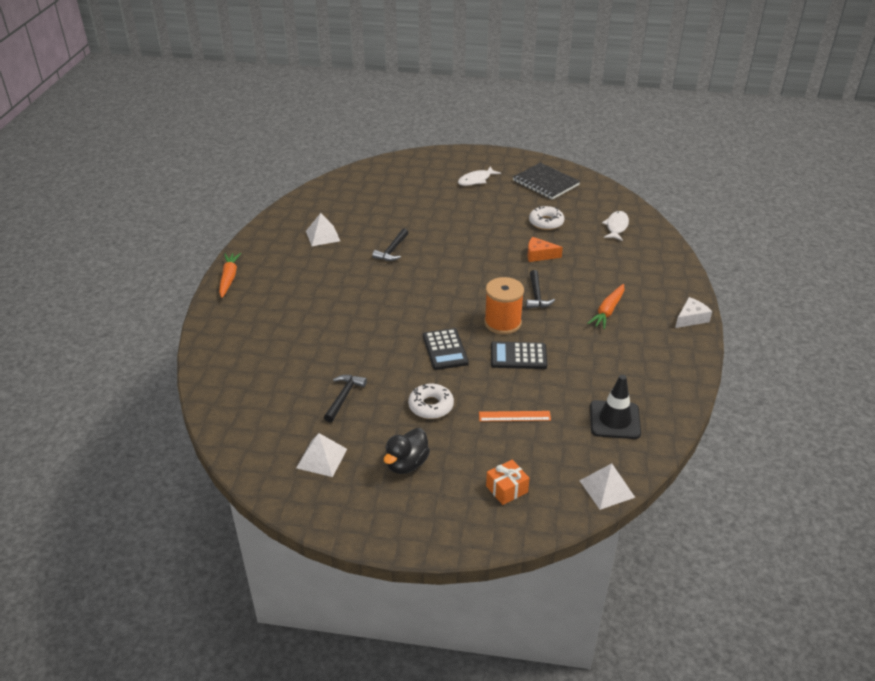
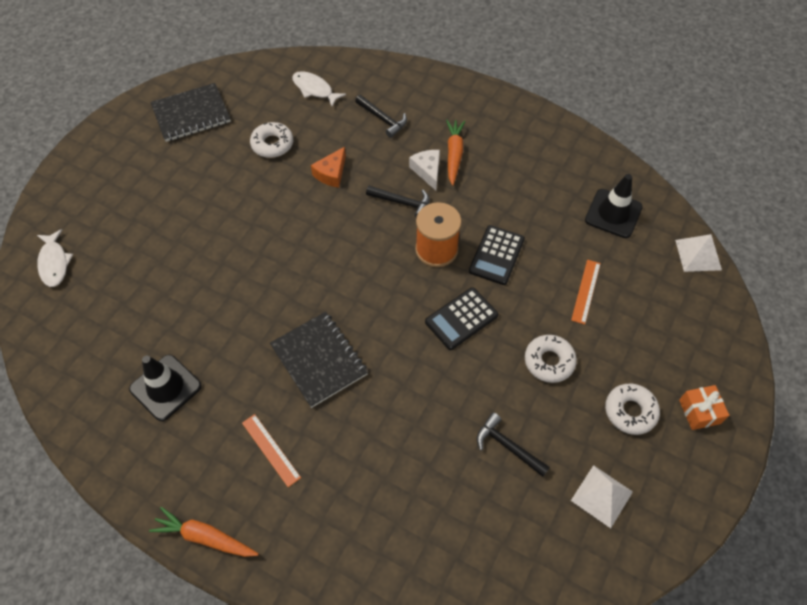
camera: 70 degrees left, 20 degrees up
(296, 288) = (271, 449): none -> orange ruler
(322, 236) = (165, 387): white pyramid -> black traffic cone
(373, 290) = (319, 360): none -> black notebook
(392, 250) = (245, 314): black hammer -> black hammer (383, 119)
(406, 464) = (630, 411): black duck -> white donut
(445, 349) = (461, 319): black calculator -> black calculator turned 135 degrees clockwise
(476, 180) = (141, 177): white fish -> white fish (54, 263)
(506, 489) = (683, 333): orange gift -> orange gift (699, 411)
(607, 311) = (454, 154): orange carrot -> orange carrot turned 135 degrees counterclockwise
(691, 318) = (491, 98): white cheese -> white cheese (427, 171)

